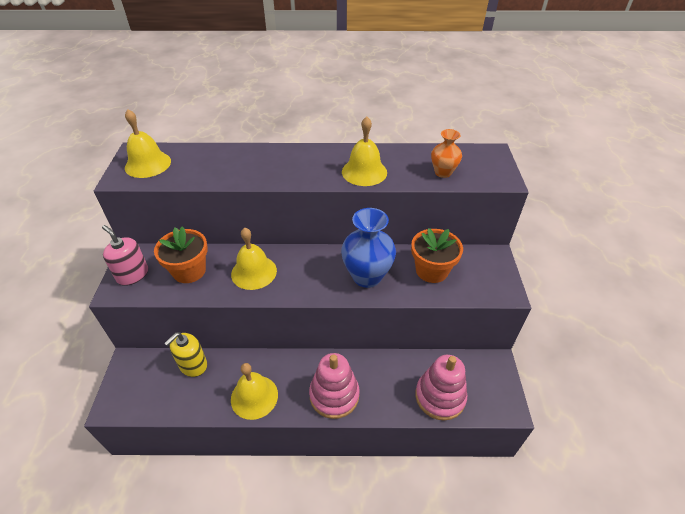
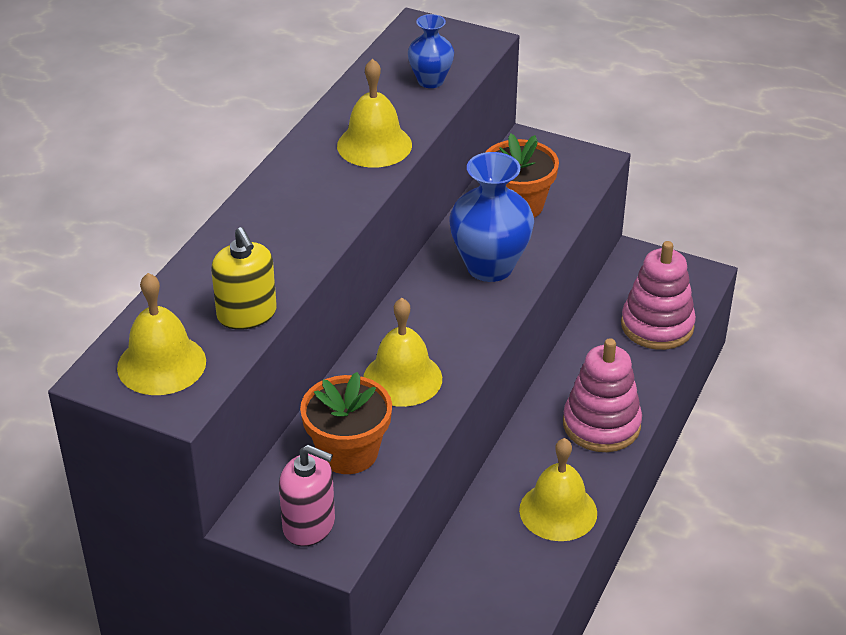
camera: 65 degrees left, 5 degrees down
(133, 275) = (309, 525): pink soap dispenser -> pink soap dispenser turned 135 degrees counterclockwise
(193, 365) = (457, 573): yellow soap dispenser -> yellow soap dispenser (247, 314)
(443, 172) = (430, 81): orange vase -> blue vase

